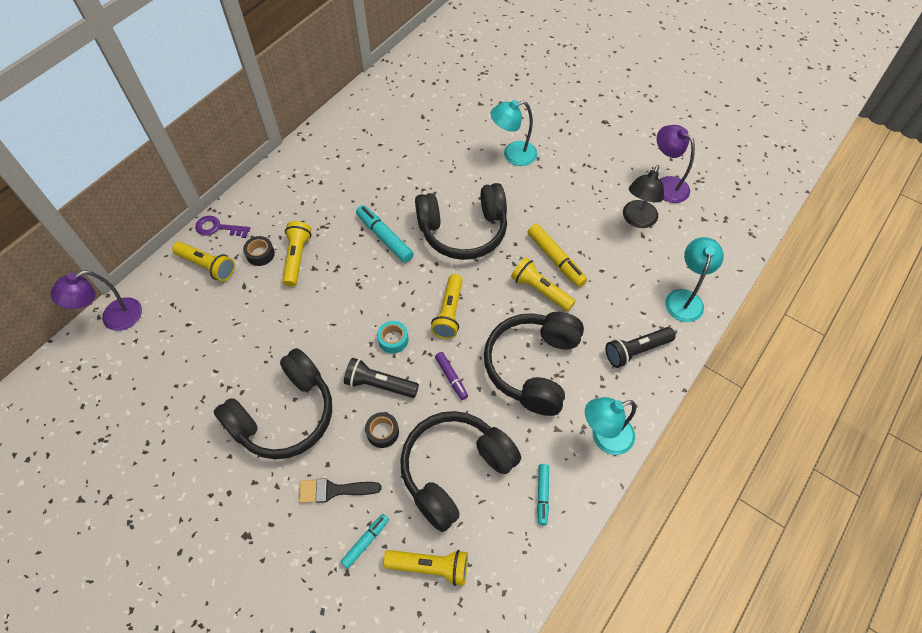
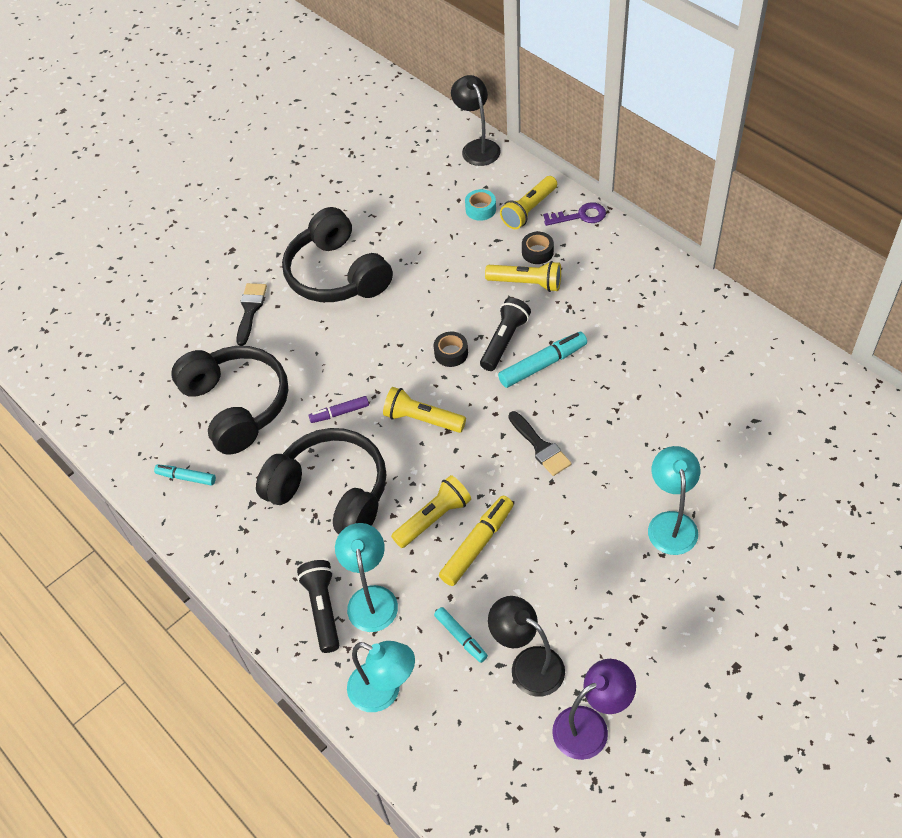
camera: 105 degrees right, 5 degrees down
(114, 318) = (477, 147): purple lamp -> black lamp
(218, 228) = (580, 216): purple key -> purple key turned 60 degrees clockwise
(366, 542) = (195, 332): turquoise marker -> turquoise marker (461, 637)
(380, 384) = (349, 350): black flashlight -> black flashlight (504, 341)
(382, 432) = (296, 349): black tape -> black tape (451, 353)
(393, 340) = (399, 364): turquoise tape -> turquoise tape (480, 209)
(430, 566) = (155, 377): yellow flashlight -> none
(463, 231) = (540, 447): black headphones -> black brush
(556, 259) = (477, 545): yellow marker -> yellow marker turned 150 degrees clockwise
(604, 437) = (227, 548): turquoise lamp -> turquoise lamp (371, 598)

